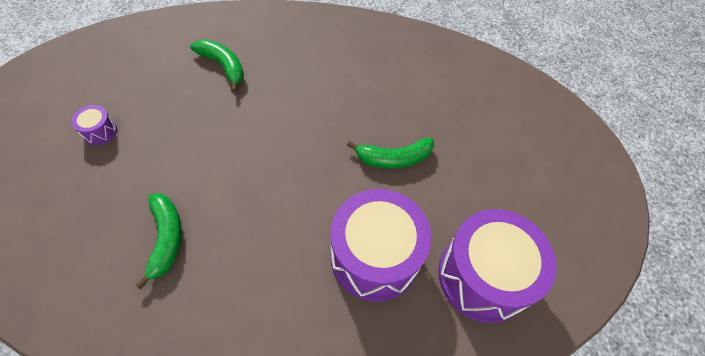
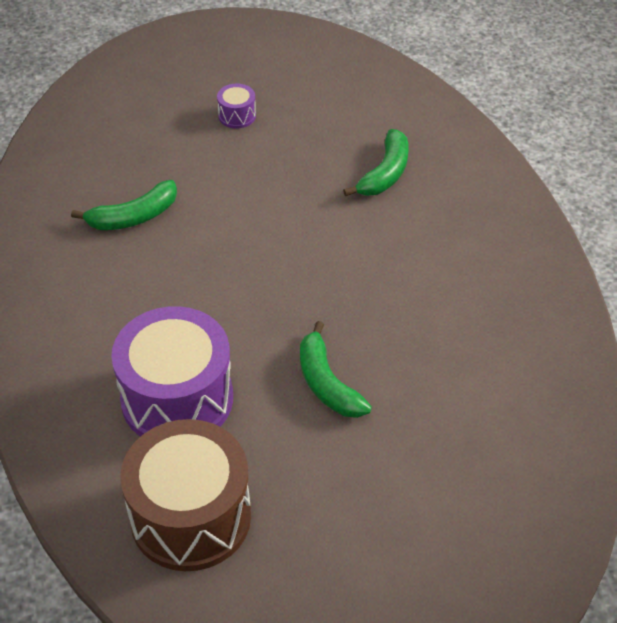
camera: 75 degrees right, 10 degrees down
(483, 276) = (190, 516): purple drum -> brown drum

